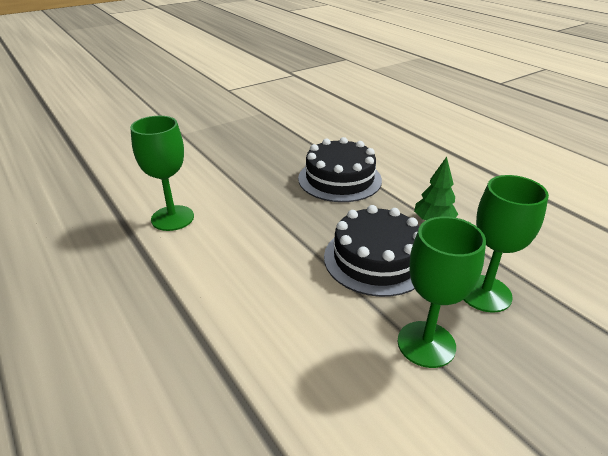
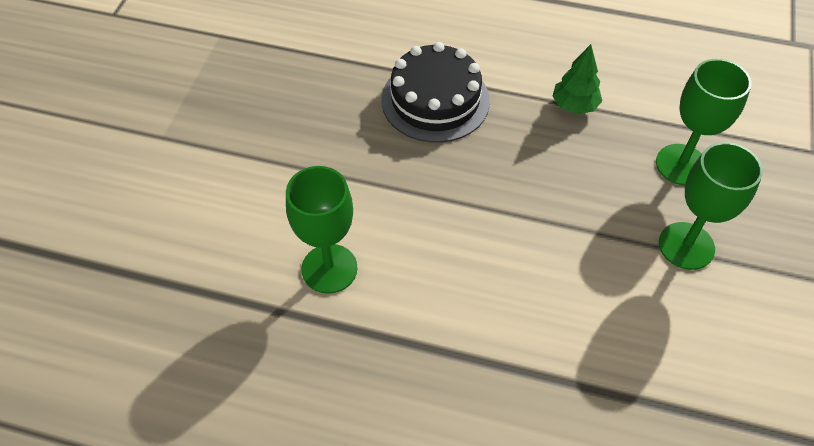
camera: 40 degrees left, 20 degrees up
(376, 259) = (572, 185): black cake -> none

